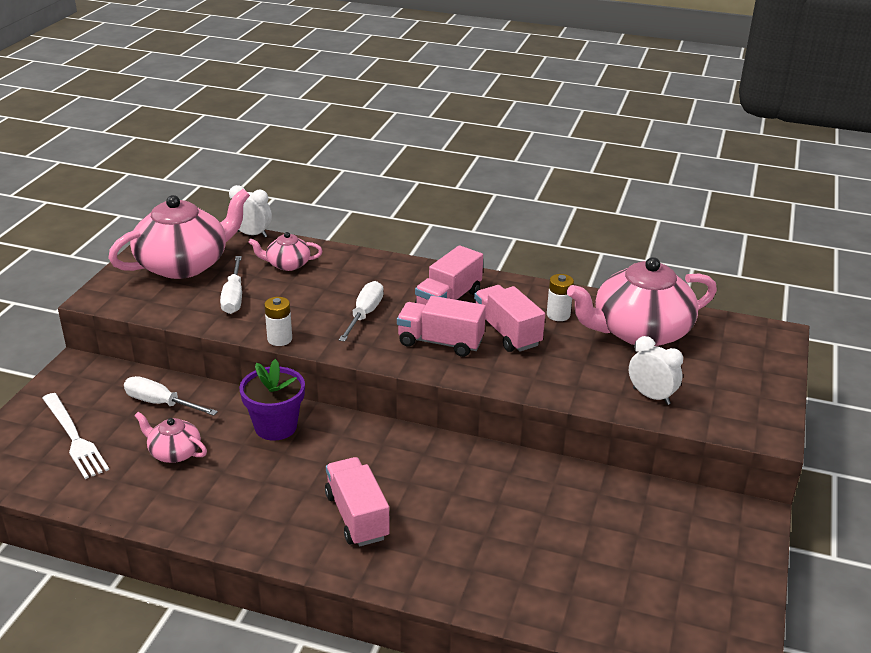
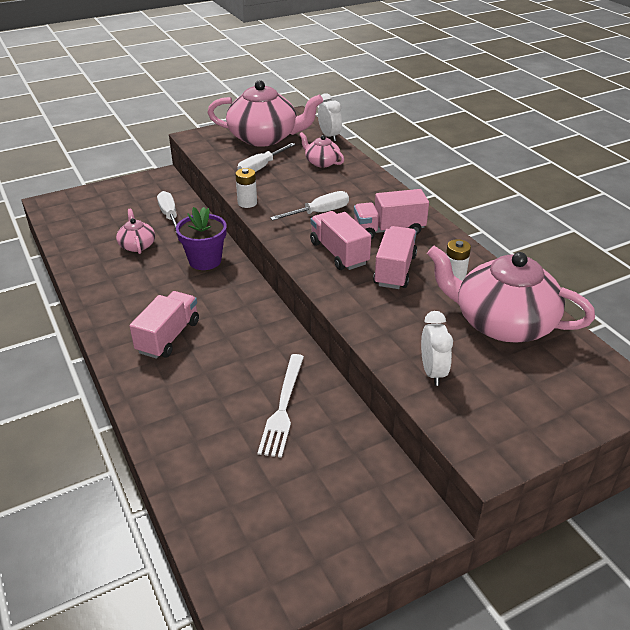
camera: 45 degrees right, 5 degrees up
(74, 437) = (107, 212): white fork -> white fork (283, 407)

